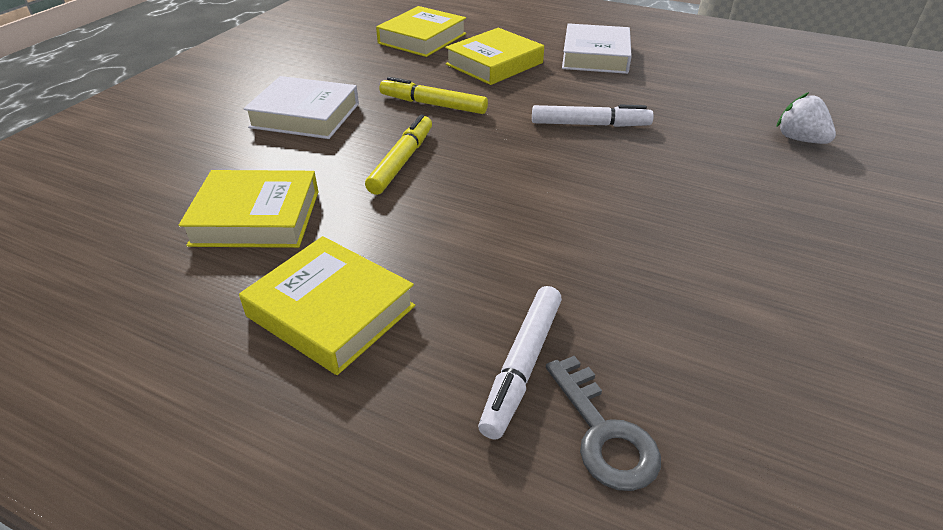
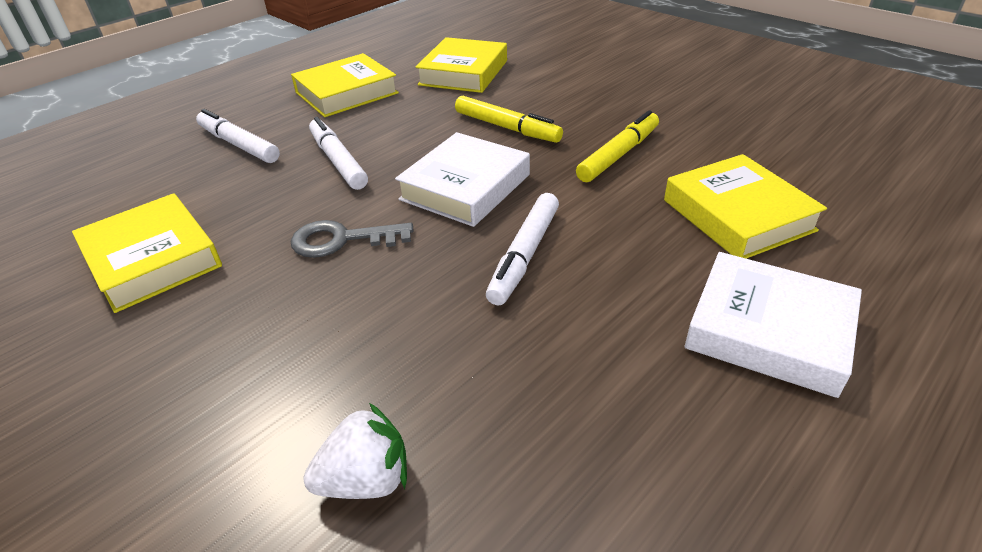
camera: 110 degrees right, 0 degrees up
(305, 115) = (616, 90): white book -> white book (465, 187)
(422, 38) = (835, 169): yellow book -> yellow book (152, 259)
(516, 254) = (338, 161): none -> white marker
(603, 432) = (167, 161): grey key -> grey key (343, 240)

